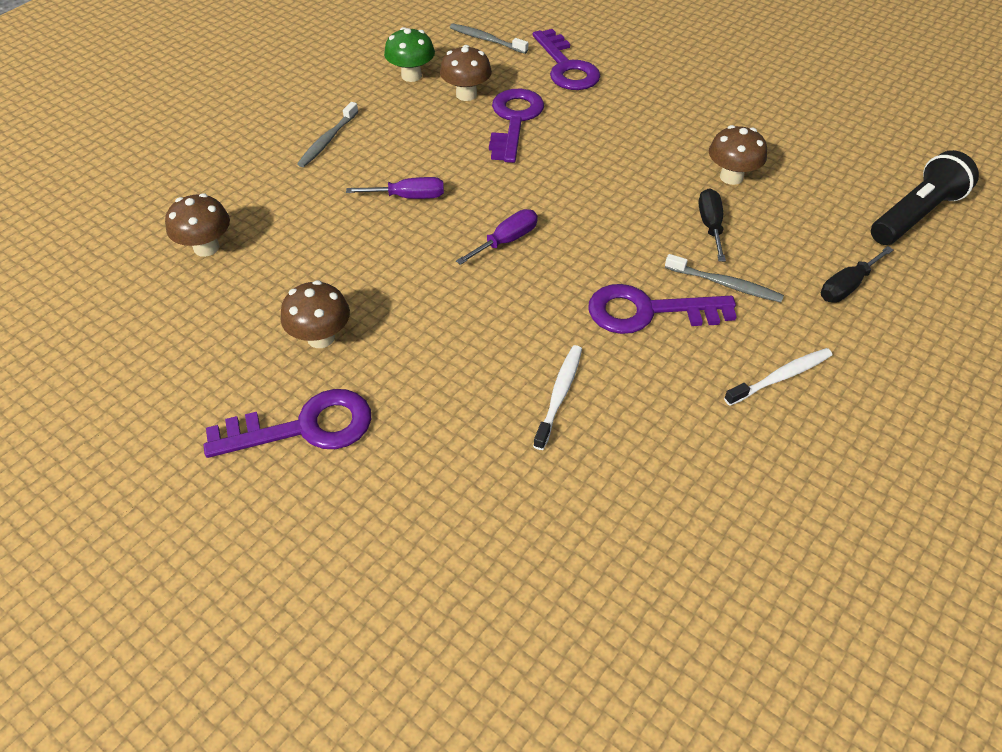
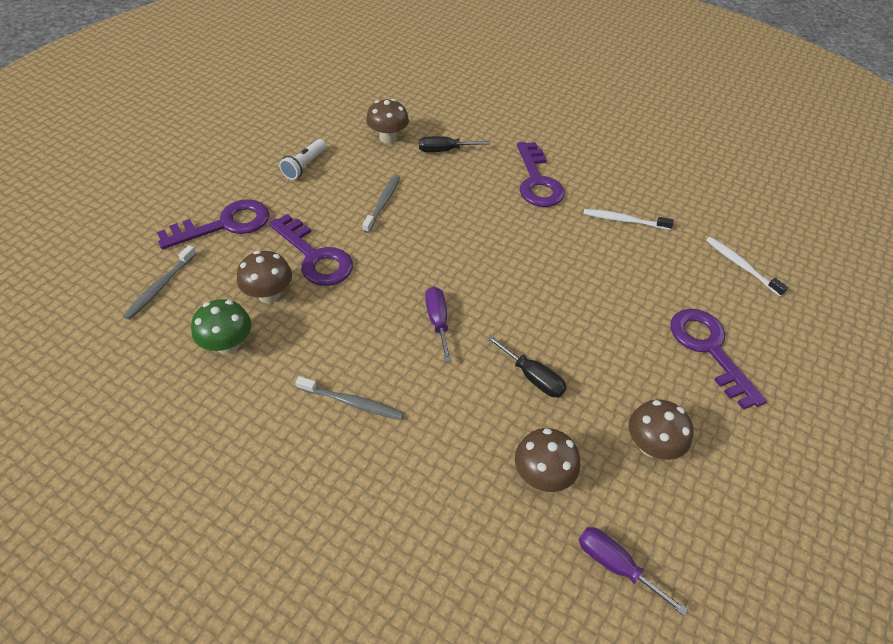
camera: 100 degrees left, 0 degrees up
(321, 337) = (623, 356): brown mushroom -> brown mushroom (651, 446)
(506, 241) = (483, 253): purple screwdriver -> purple screwdriver (615, 565)
(514, 120) = (315, 257): purple key -> purple key turned 135 degrees counterclockwise
(665, 113) = (304, 166): none -> white flashlight
(724, 284) = (502, 148): grey toothbrush -> grey toothbrush (382, 203)
(780, 377) = (573, 133): white toothbrush -> white toothbrush (741, 266)
(847, 286) = (491, 102): black screwdriver -> black screwdriver (532, 377)
(915, 215) = (419, 70): black flashlight -> none

